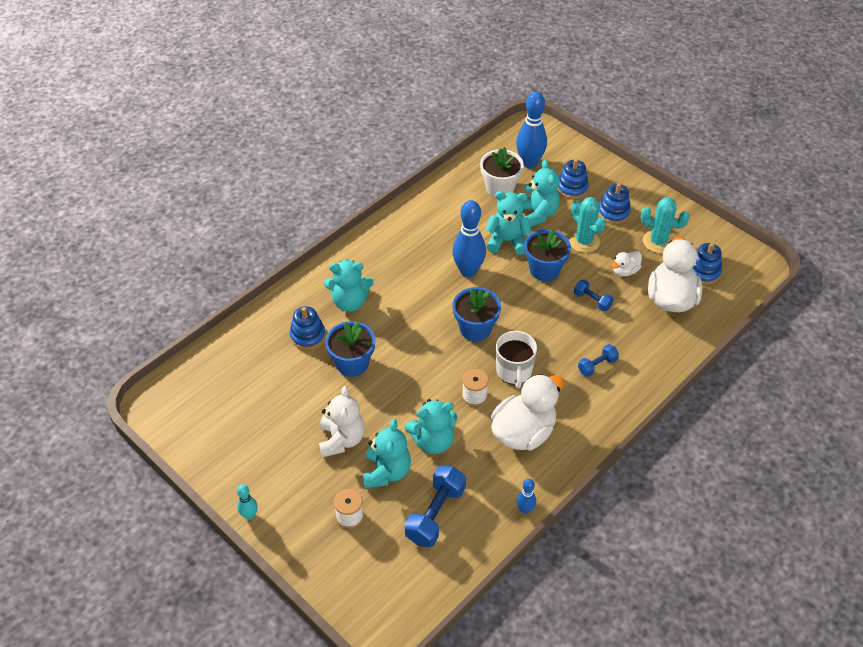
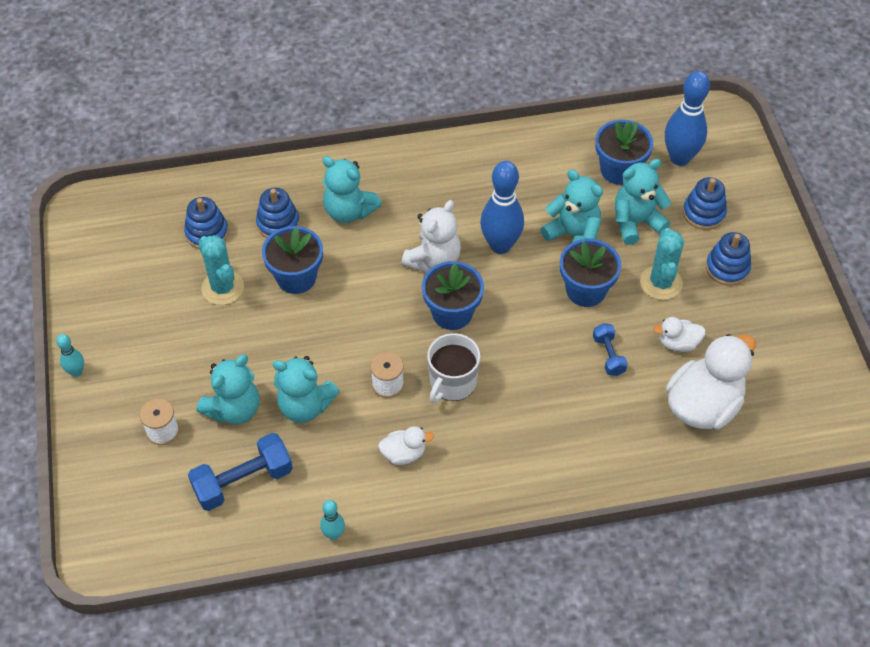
camera: 35 degrees right, 5 degrees up
(341, 439) = (220, 350): white teddy bear -> white teddy bear (433, 260)
(500, 188) = (619, 170): white flower pot -> blue flower pot
(523, 432) = (404, 454): white duck -> white duck, size x0.49
(525, 509) = (333, 534): blue bowling pin -> turquoise bowling pin
(538, 214) = (636, 222): turquoise teddy bear -> turquoise teddy bear turned 135 degrees counterclockwise
(597, 365) = (547, 430): blue dumbbell -> none
(658, 242) = (750, 331): turquoise cactus -> turquoise cactus (223, 288)
(703, 272) = (772, 397): blue stacking toy -> blue stacking toy (207, 233)

